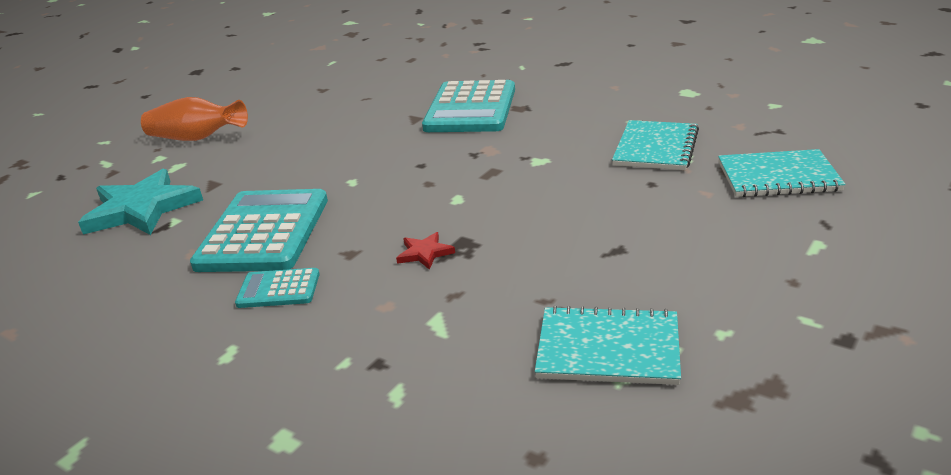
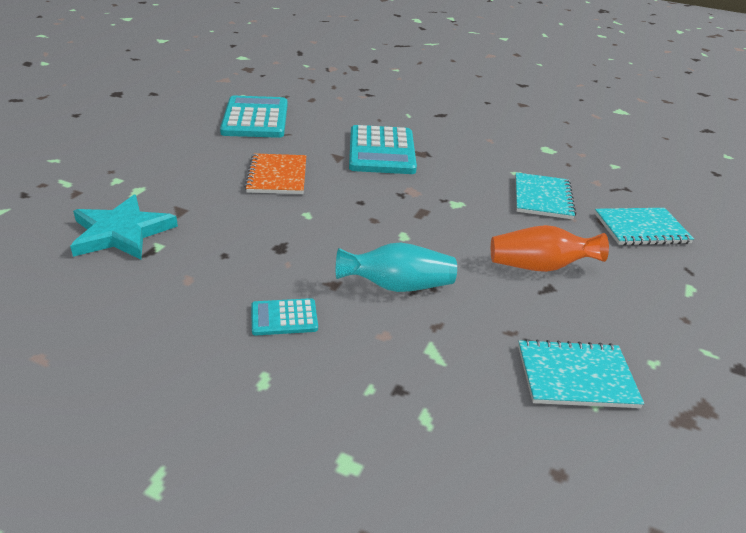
camera: 15 degrees left, 5 degrees up
(196, 138) = (145, 163): orange vase -> orange vase (540, 266)
(263, 232) = (247, 261): turquoise calculator -> turquoise calculator (255, 118)
(335, 143) = (277, 176): none -> orange notebook
(425, 253) = (397, 286): red star -> turquoise vase

